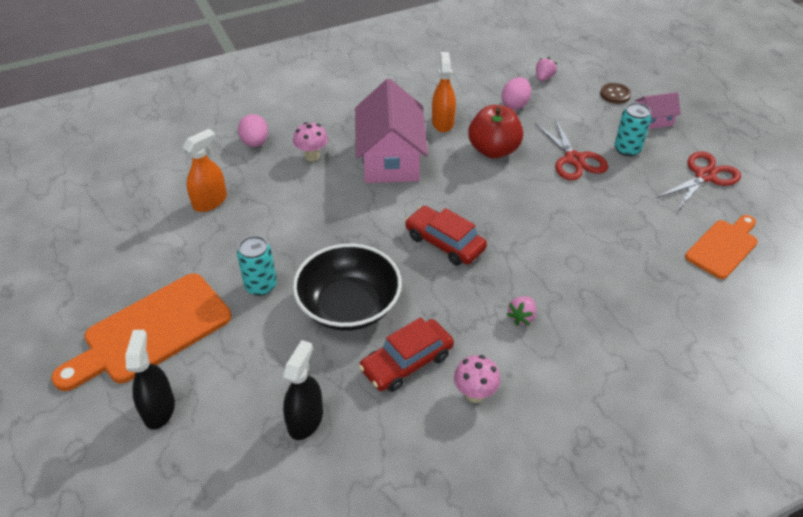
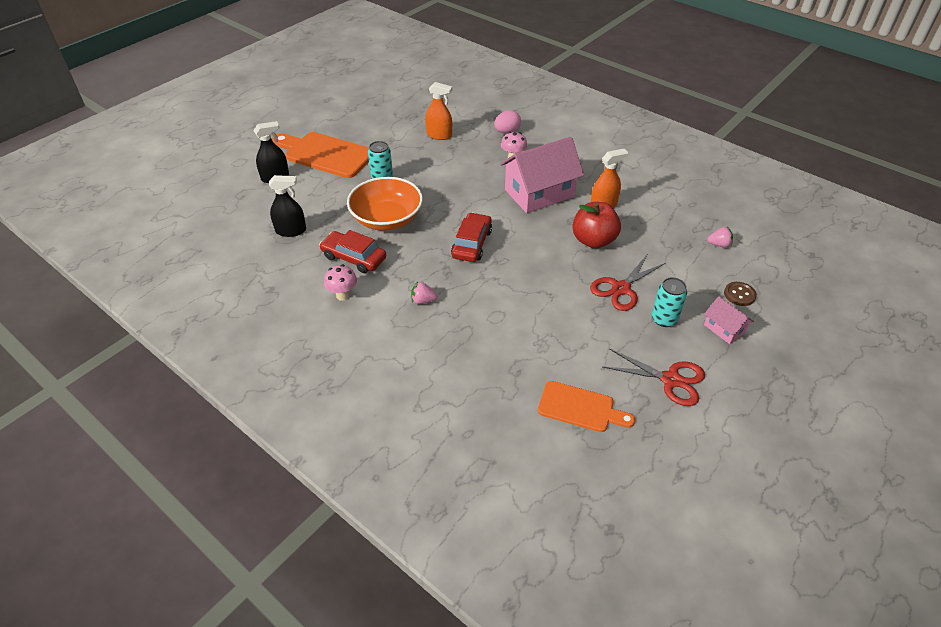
camera: 65 degrees right, 0 degrees up
(349, 305) = (387, 219): black bowl -> orange bowl
(515, 104) = (663, 237): pink egg -> none

